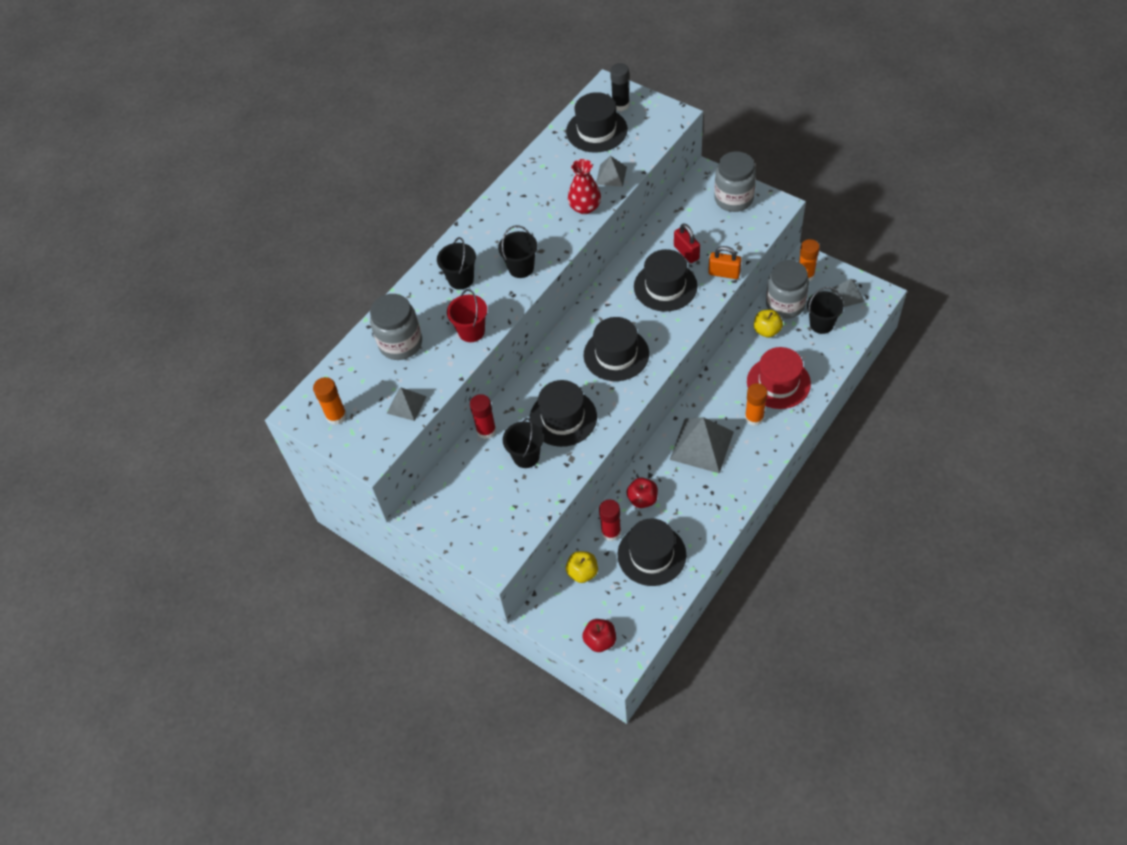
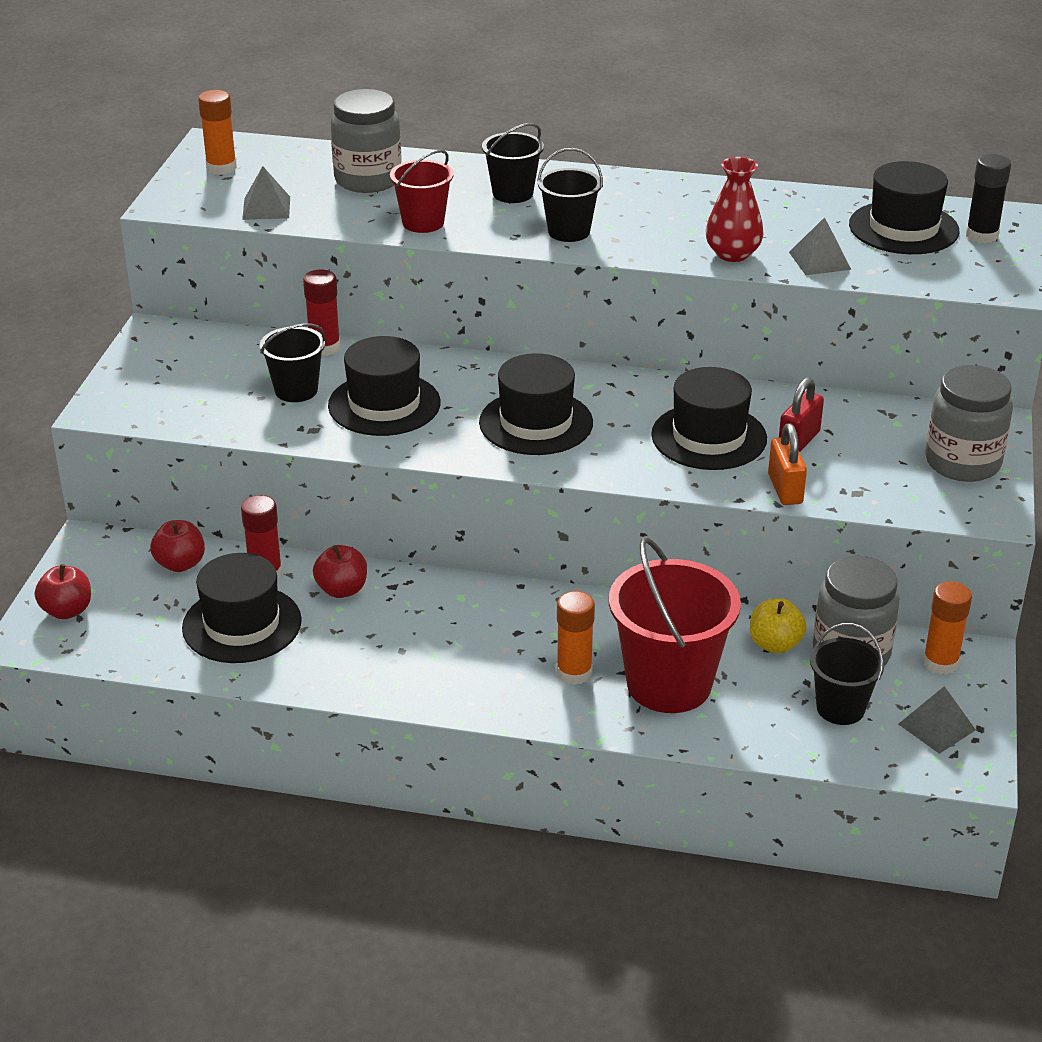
camera: 60 degrees right, 20 degrees down
(582, 572) = (180, 564): yellow apple -> red apple
(702, 445) = (481, 627): grey pyramid -> none
(778, 382) = (669, 684): red hat -> red bucket

